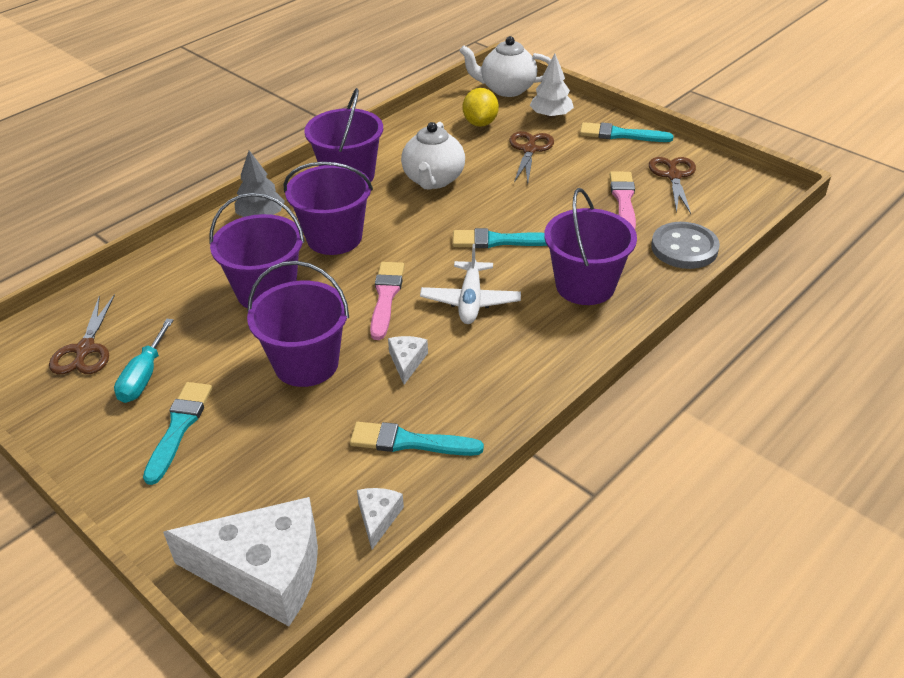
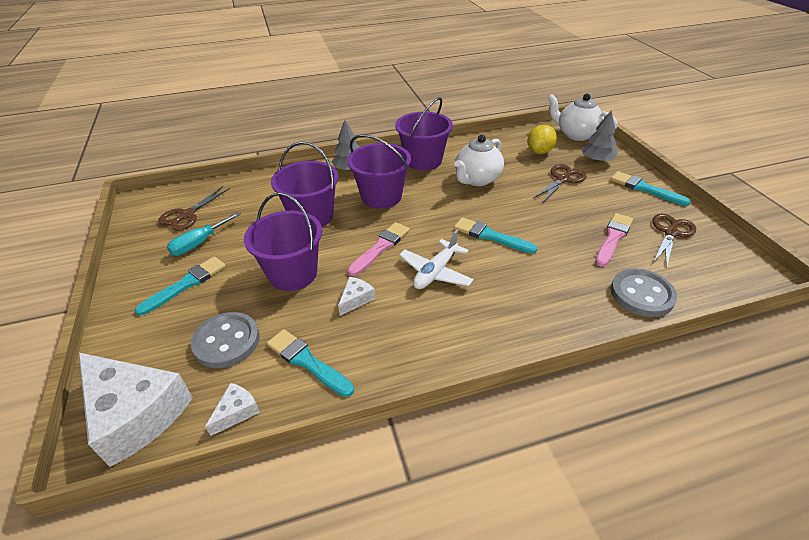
camera: 30 degrees right, 0 degrees up
(298, 462) = (226, 341): none -> grey button
(551, 115) = (597, 160): white tree -> grey tree
(585, 286) = (532, 294): purple bucket -> none

